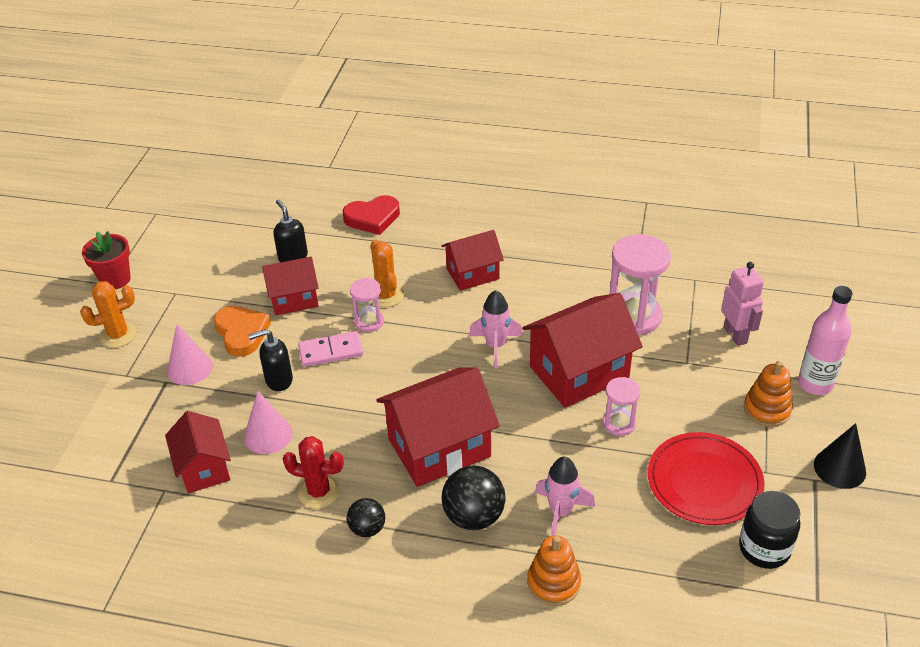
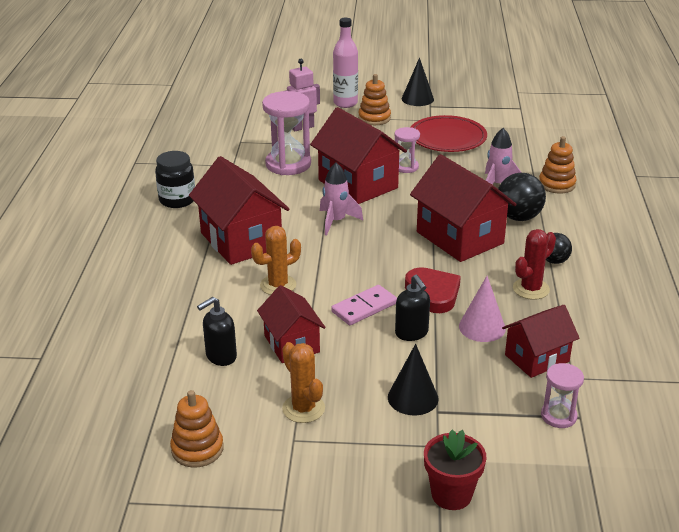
camera: 100 degrees left, 10 degrees down
(115, 279) = (274, 504): red flower pot -> red flower pot (451, 495)
(118, 335) = (375, 471): orange cactus -> orange cactus (303, 409)
(189, 368) = (413, 398): pink cone -> black cone
(190, 244) = (197, 449): none -> orange stacking toy
(242, 333) = (351, 371): orange heart -> none
(319, 491) = (531, 289): red cactus -> red cactus turned 45 degrees clockwise
(331, 351) = (364, 307): pink domino -> pink domino turned 75 degrees clockwise
(369, 321) = (318, 291): pink hourglass -> pink hourglass (558, 416)
(372, 218) = (150, 310): red heart -> red heart (433, 293)
(472, 274) = (241, 240): red house -> red house, size x1.63
(764, 549) = (492, 121): black jar -> black jar (177, 200)

